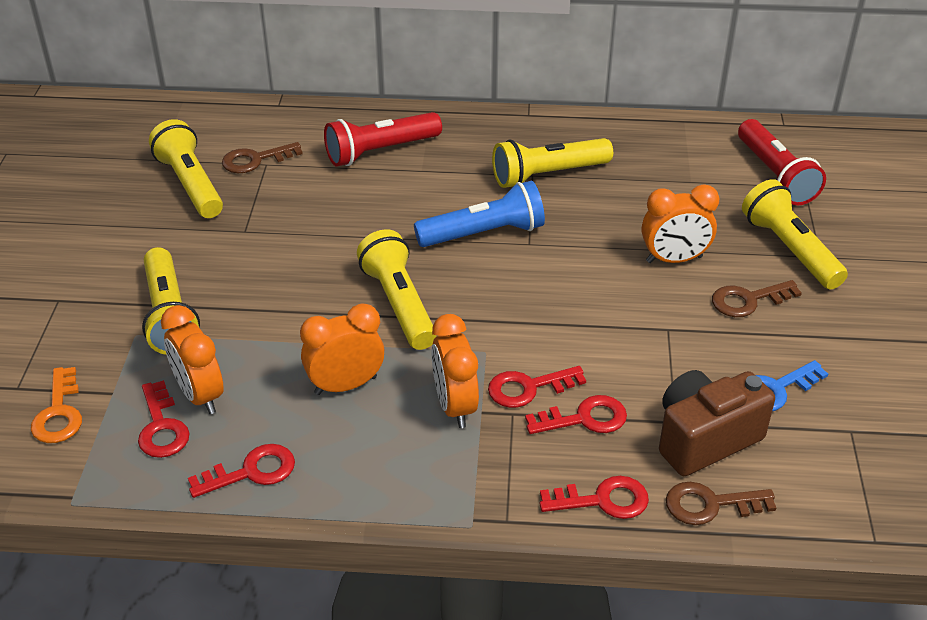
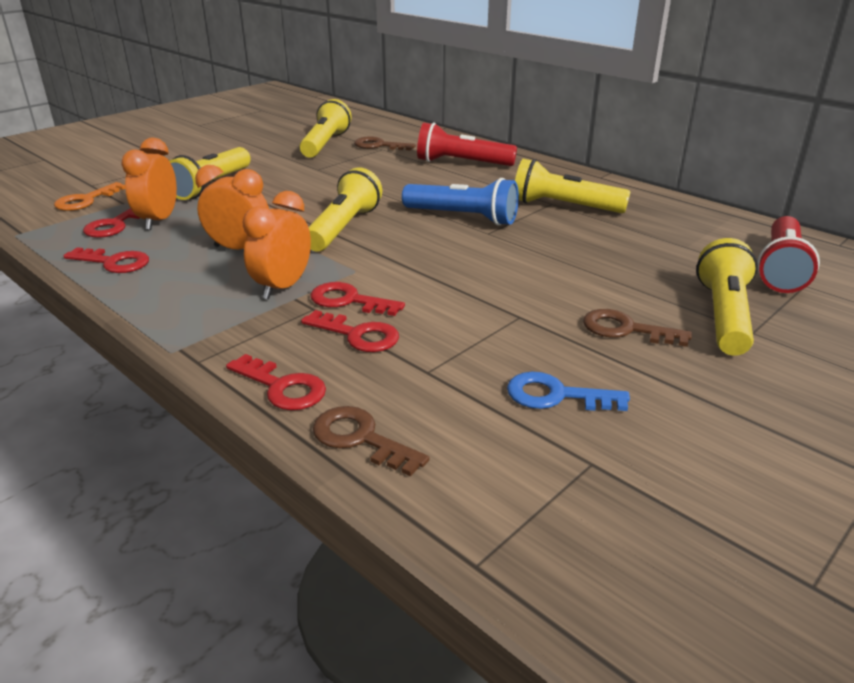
camera: 40 degrees right, 10 degrees down
(674, 259) = (594, 281): orange clock -> none
(705, 439) = (433, 394): brown camera -> none

